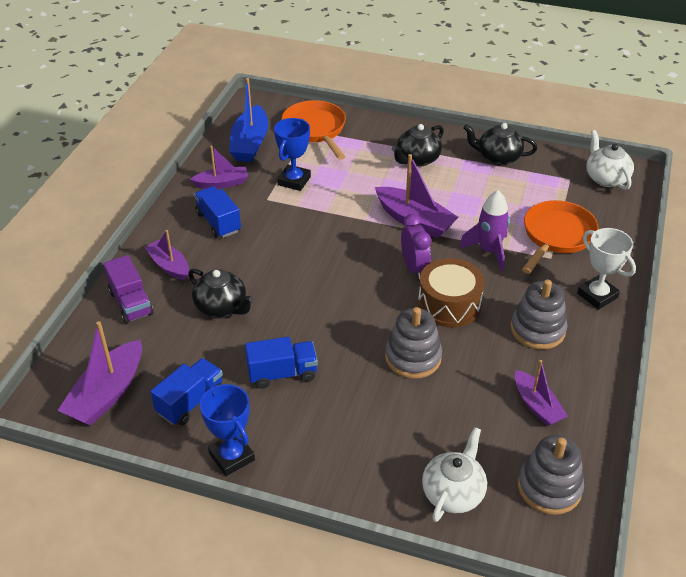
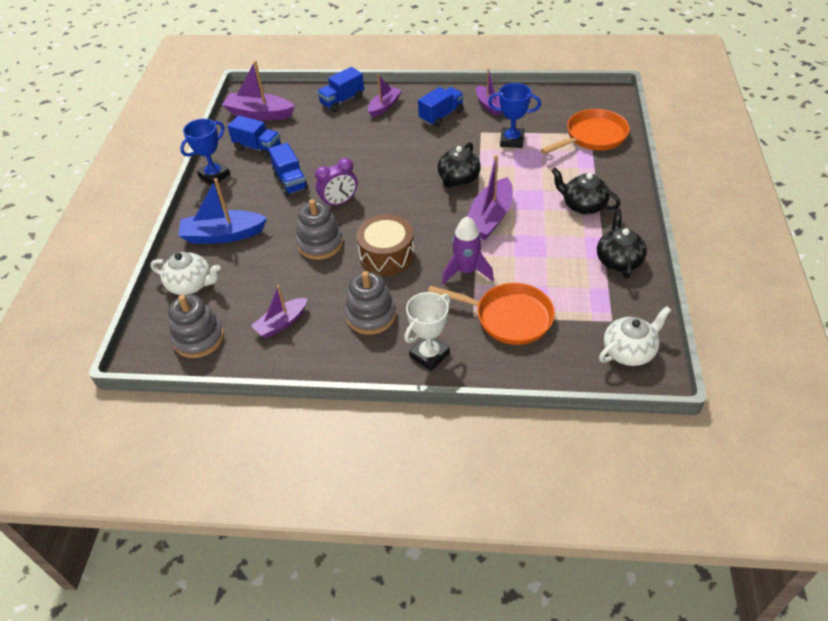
camera: 80 degrees right, 5 degrees up
(131, 303) = (342, 101): purple truck -> blue truck
(221, 307) = (349, 139): black teapot -> black teapot (458, 179)
(250, 143) = (551, 107): blue boat -> blue boat (223, 235)
(414, 268) = (426, 228): purple clock -> purple clock (339, 202)

